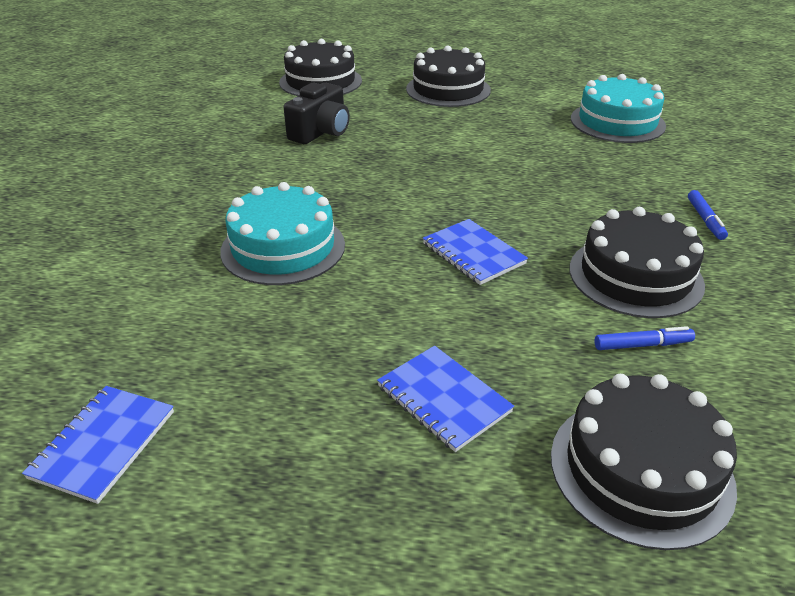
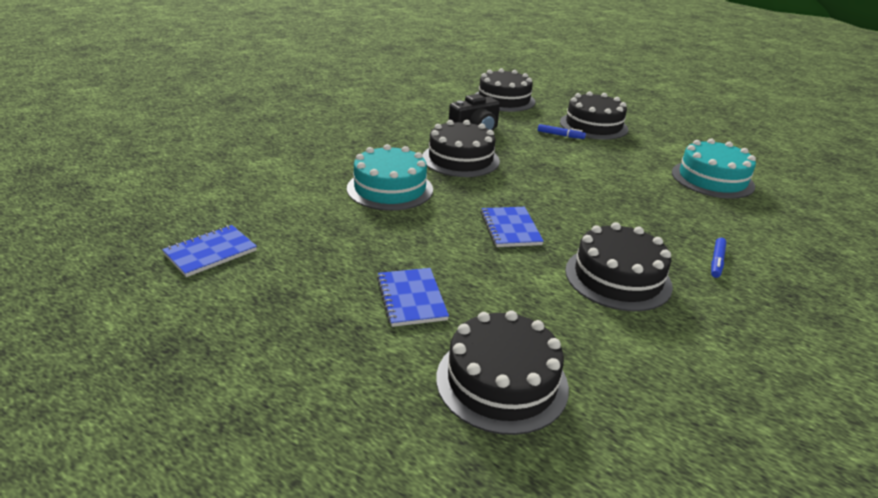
camera: 25 degrees right, 5 degrees down
(336, 177) = (460, 159): none -> black cake
(642, 345) = (578, 318): blue marker -> blue marker (560, 135)

